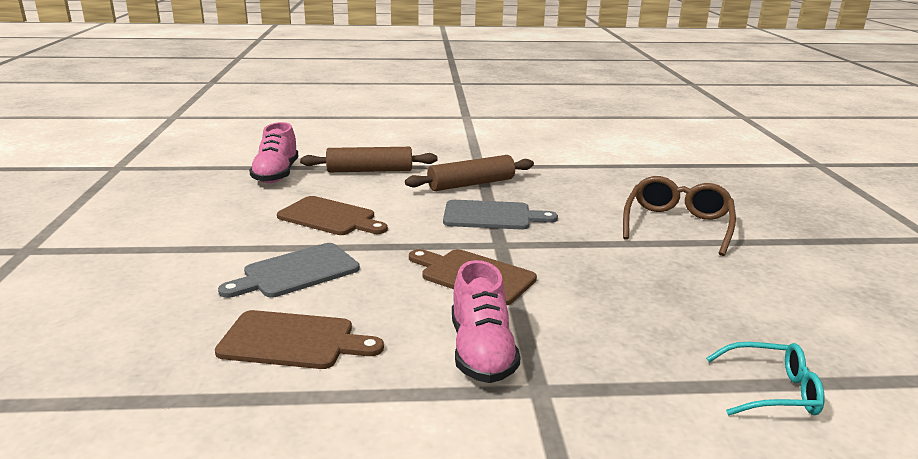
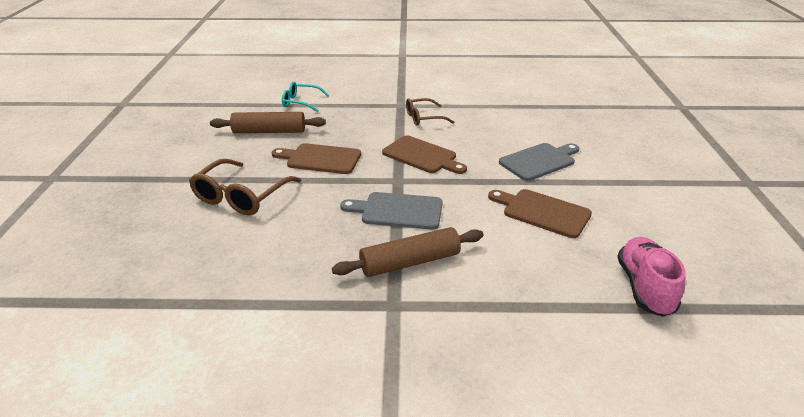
camera: 175 degrees left, 10 degrees up
(293, 341) = (517, 124): brown cutting board -> brown cutting board (320, 159)
(370, 170) = (534, 295): brown rolling pin -> brown rolling pin (269, 131)
(481, 352) = (423, 118): pink shoe -> brown glasses

